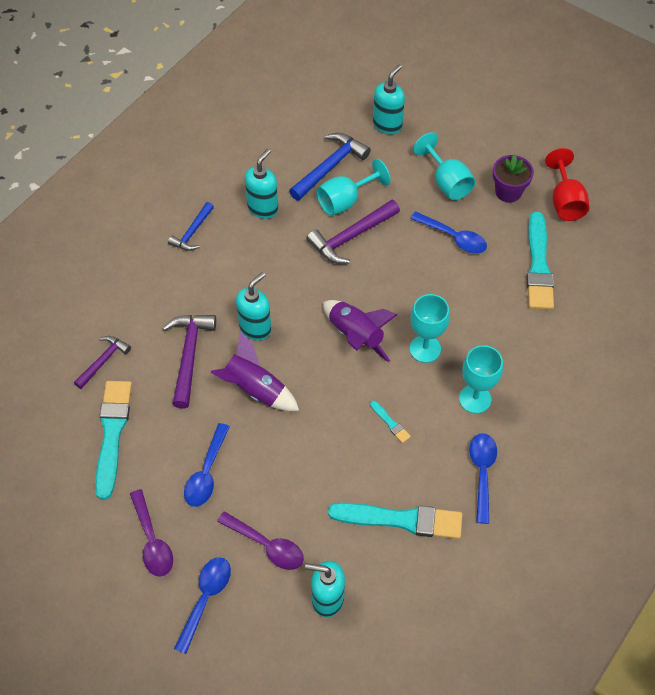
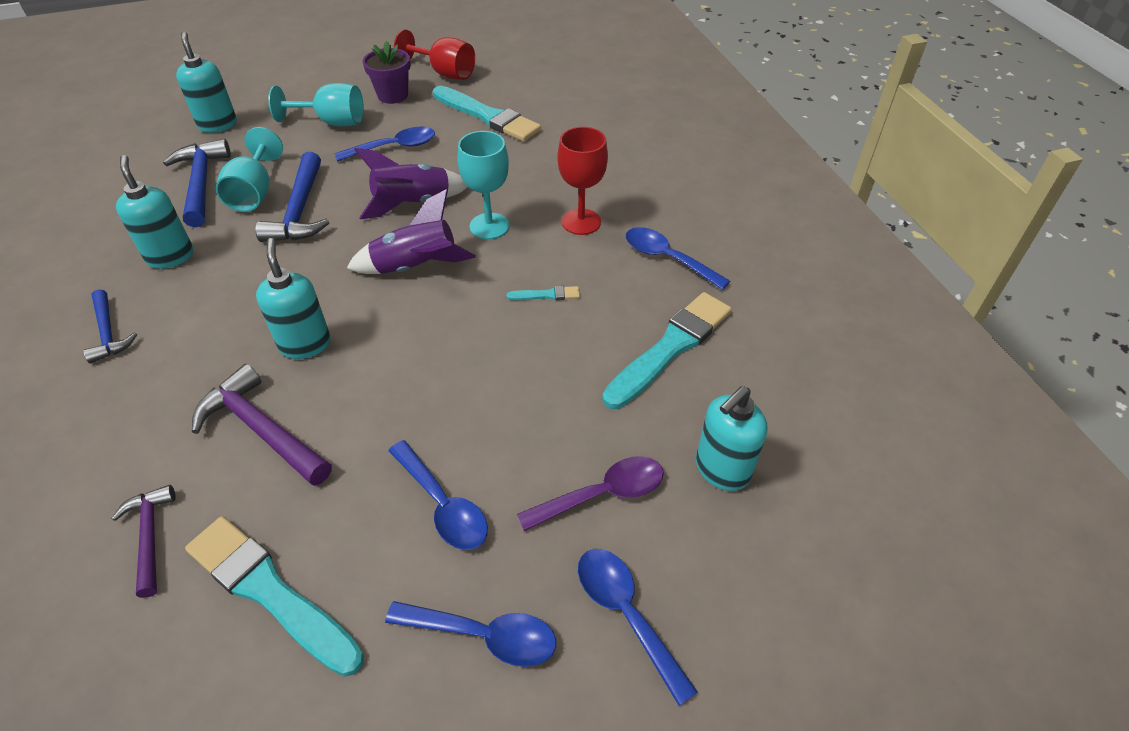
camera: 55 degrees left, 10 degrees down
(152, 541) = (483, 636): purple spoon -> blue spoon
(255, 389) = (382, 388): purple rocket -> purple rocket (413, 204)
(351, 237) = (300, 210): purple hammer -> blue hammer
(475, 399) = (581, 222): turquoise goblet -> red goblet

